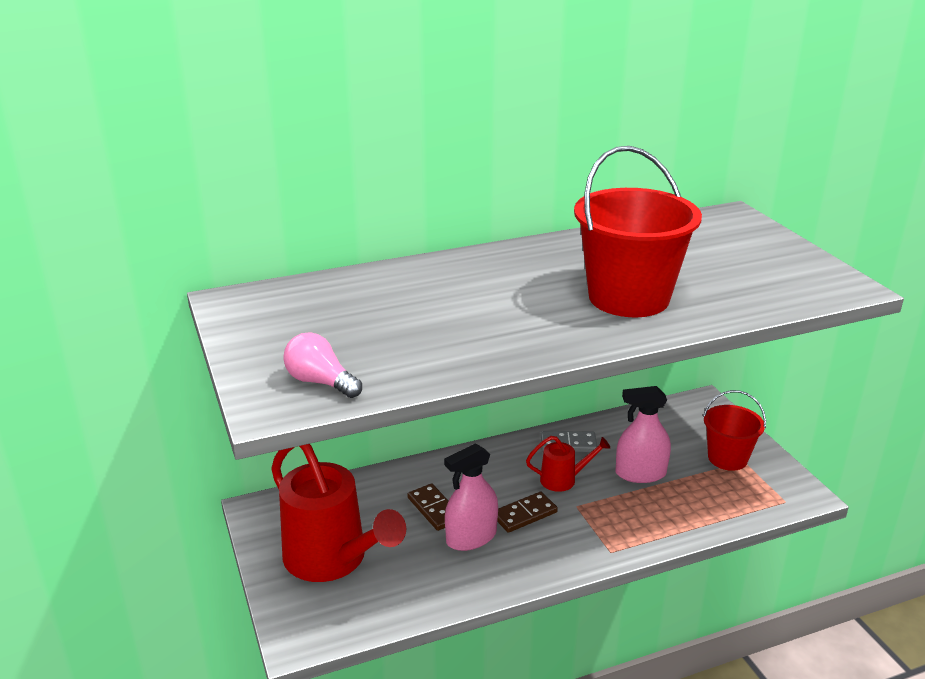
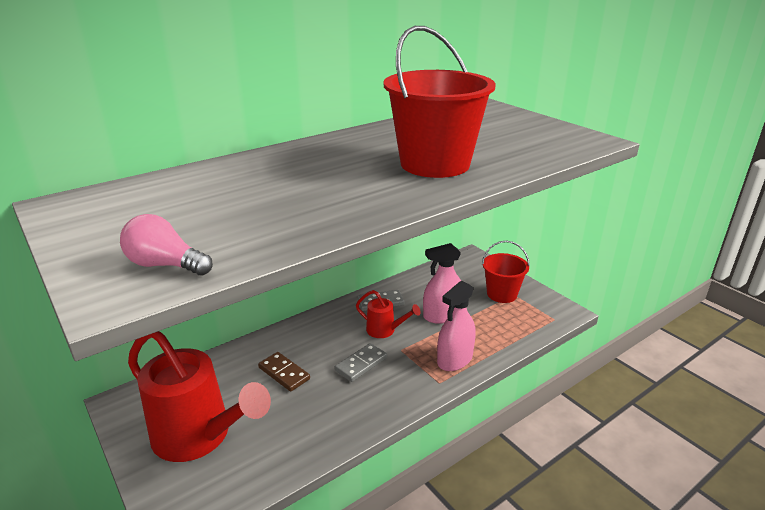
camera: 15 degrees left, 0 degrees up
(471, 537) = (321, 392): pink spray bottle -> pink spray bottle (455, 359)
(524, 514) = (361, 364): brown domino -> grey domino
(563, 480) = (385, 330): red watering can -> red watering can turned 45 degrees clockwise

